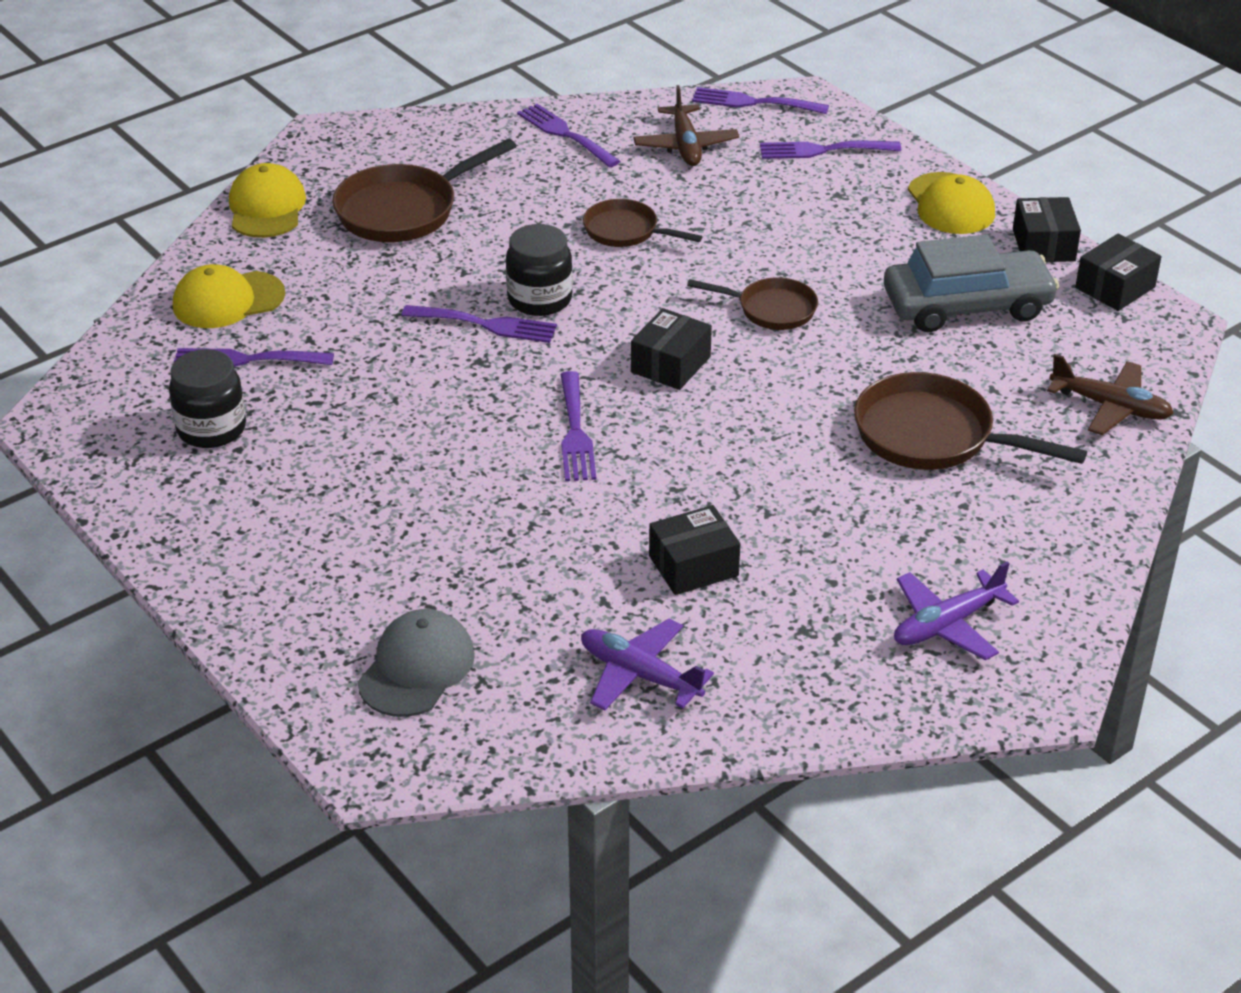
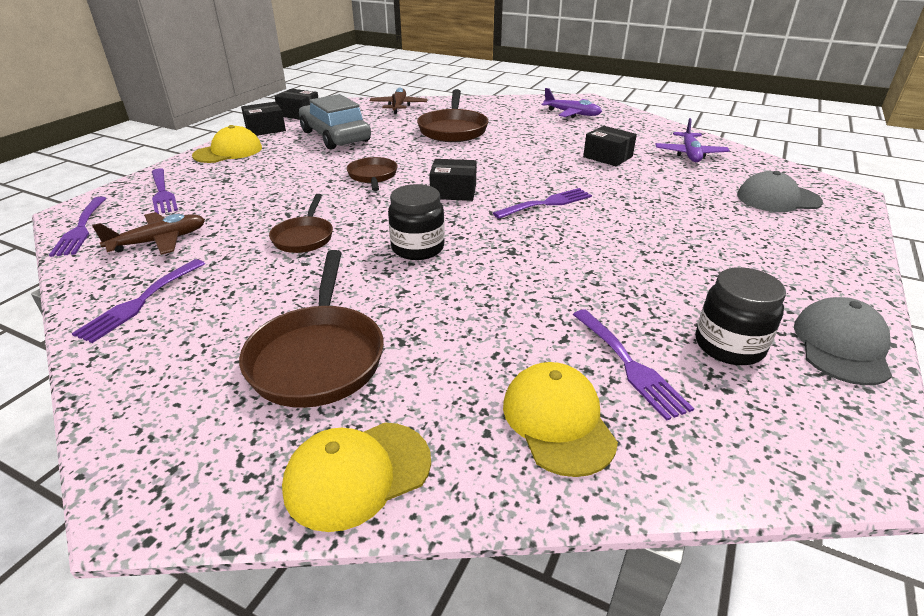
camera: 115 degrees left, 5 degrees down
(145, 499) = (841, 345): none -> grey cap
(228, 300) = (558, 421): yellow cap -> yellow cap turned 150 degrees counterclockwise
(403, 210) = (318, 357): brown pan -> brown pan turned 60 degrees clockwise
(486, 324) = (467, 260): purple fork -> none

